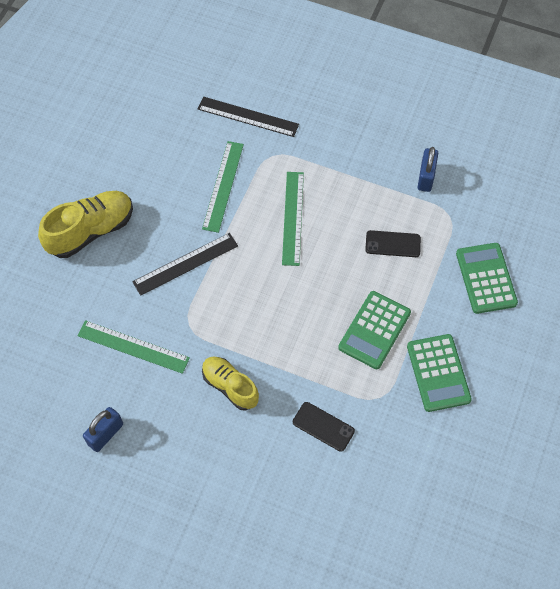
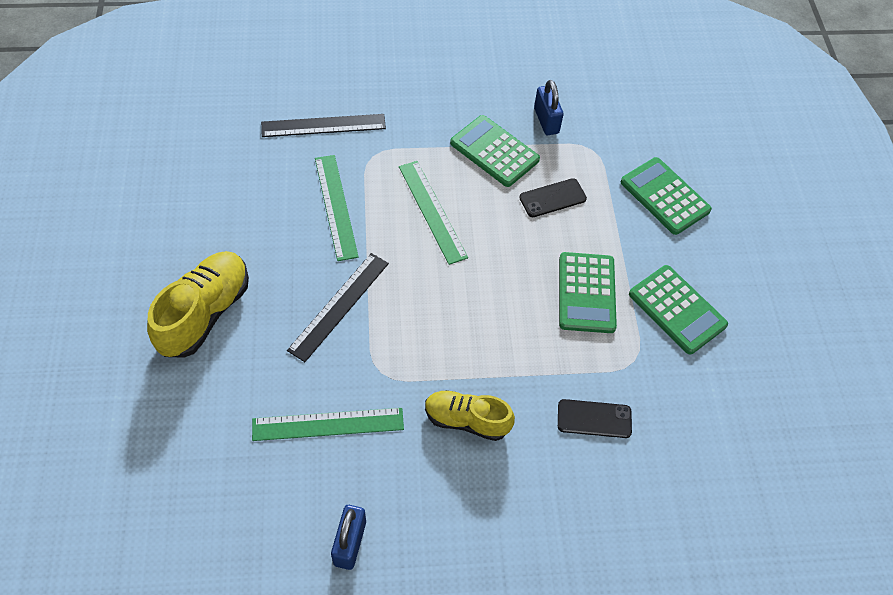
camera: 30 degrees left, 5 degrees down
(368, 188) = (494, 151): none -> green calculator

